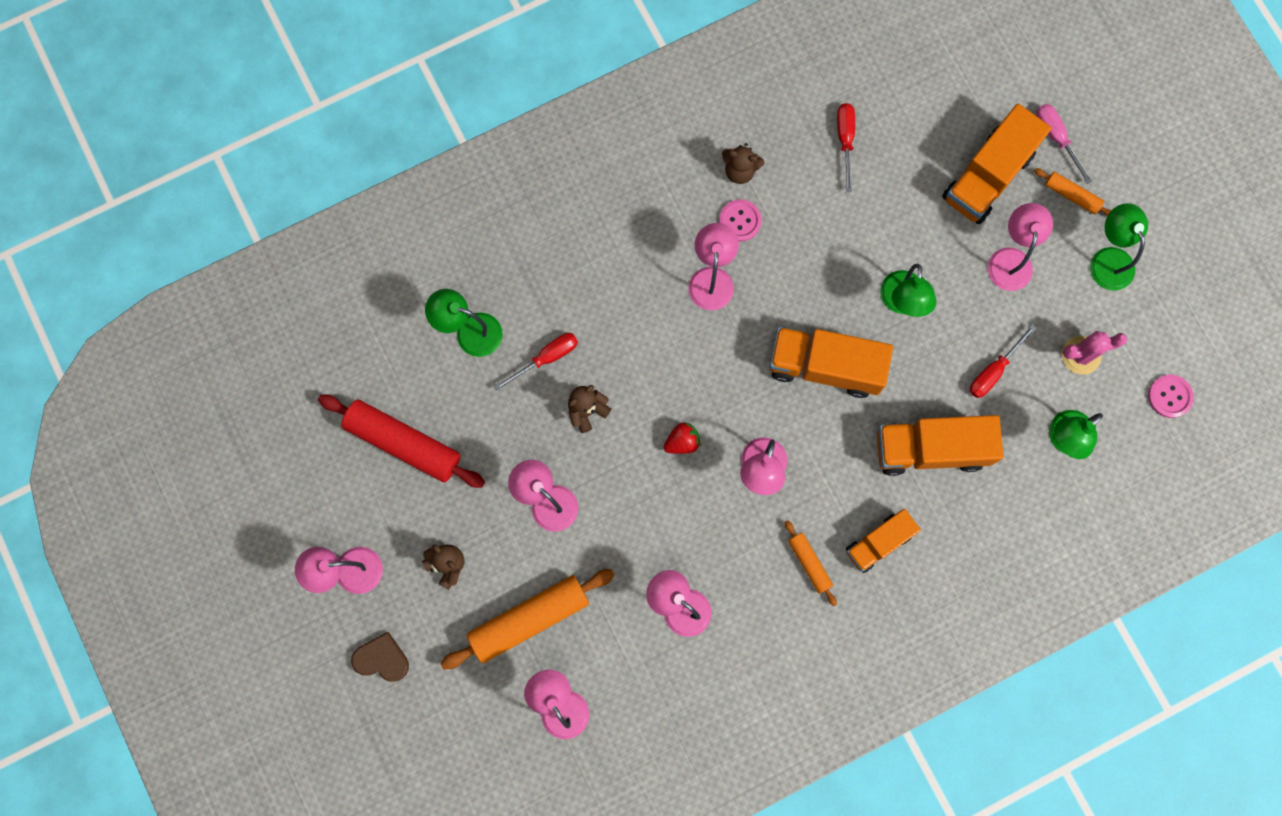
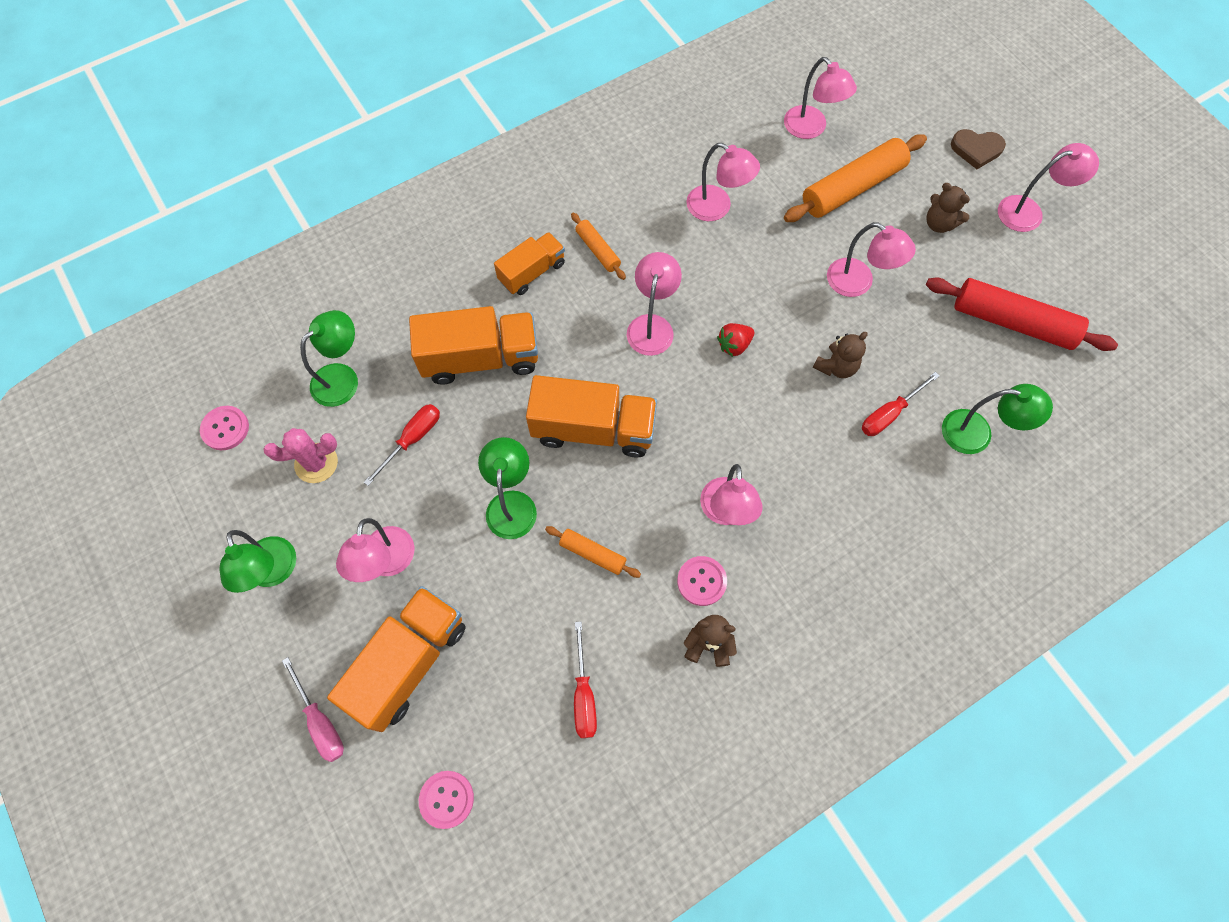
camera: 175 degrees right, 10 degrees down
(954, 76) = (446, 799): none -> pink button
(1072, 195) = (308, 647): orange rolling pin -> orange rolling pin (592, 554)

